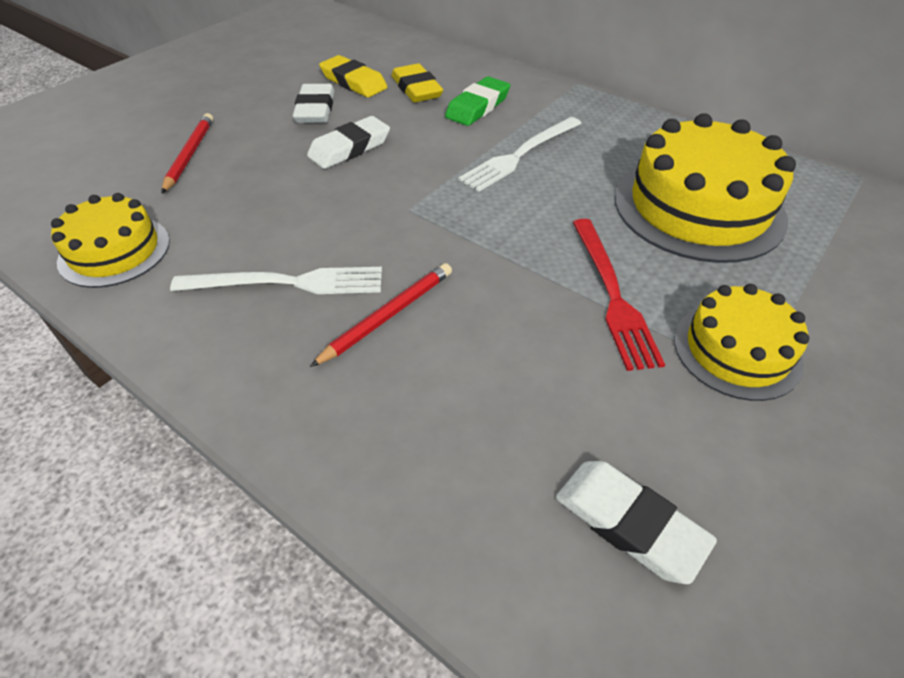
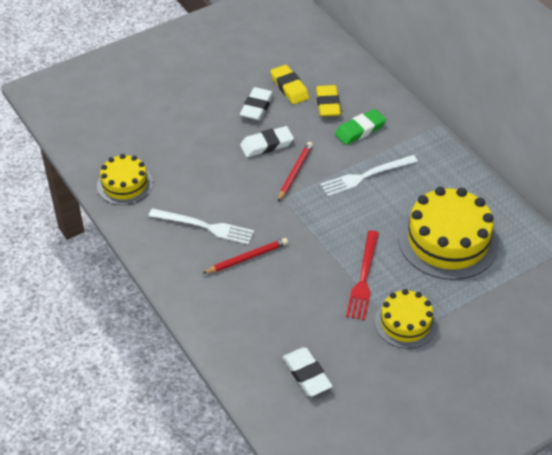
camera: 20 degrees right, 0 degrees up
(190, 155) = (174, 126): red pencil -> red pencil (295, 172)

